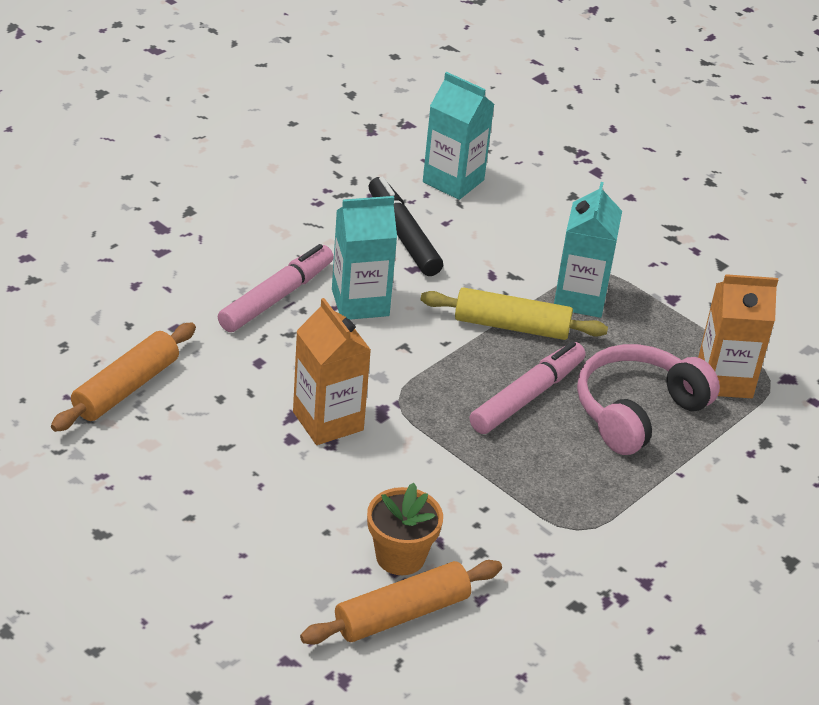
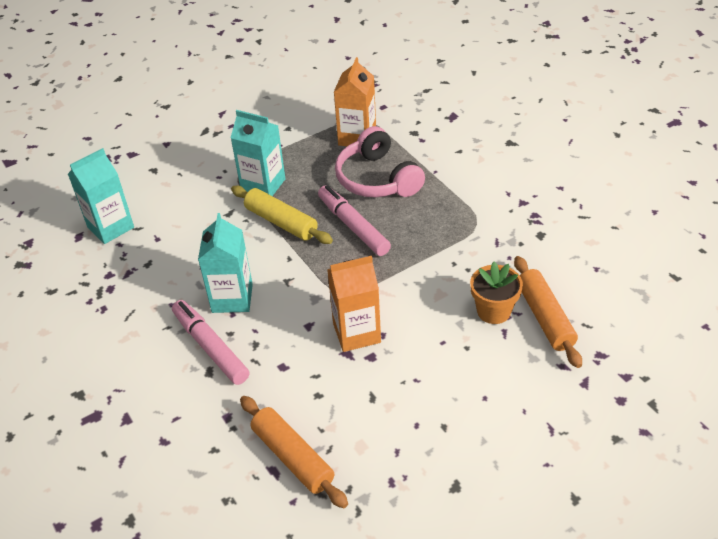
camera: 70 degrees left, 5 degrees up
(403, 235) = (163, 263): black marker -> none
(511, 326) = (281, 222): yellow rolling pin -> yellow rolling pin turned 75 degrees counterclockwise

